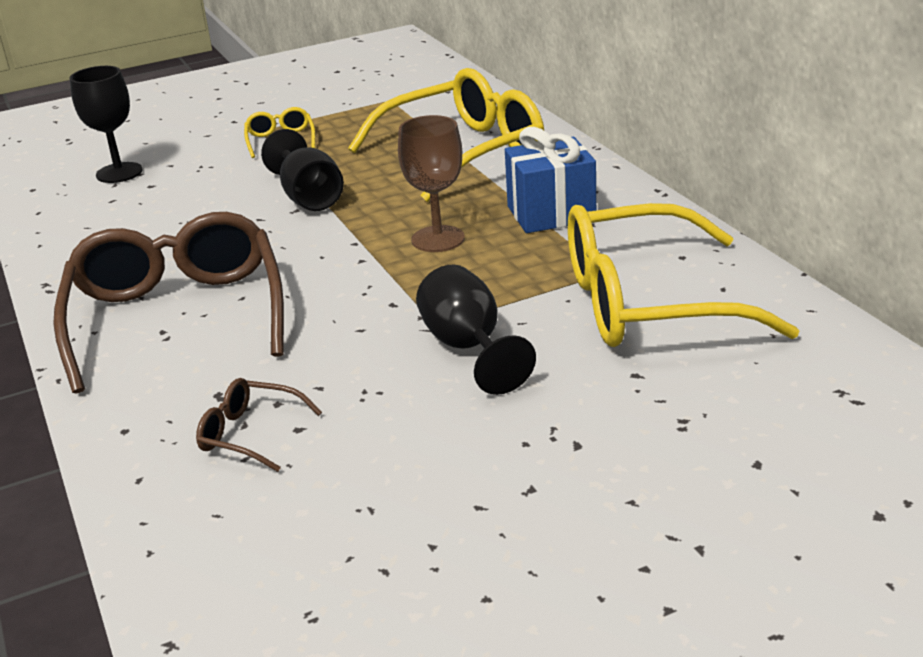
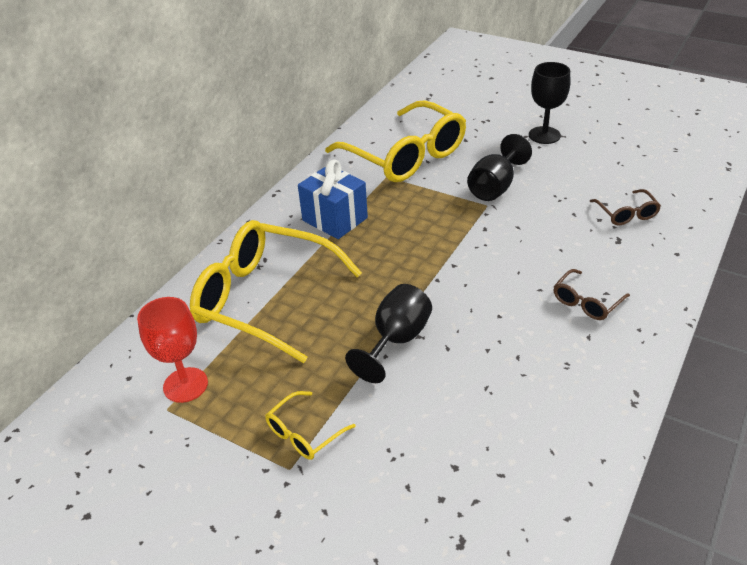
camera: 125 degrees left, 10 degrees up
(119, 173) = (453, 518): black goblet -> black goblet (544, 135)
(177, 318) = (587, 301): brown glasses -> brown glasses, size x0.43
(404, 108) = (185, 385): none -> red goblet
(438, 239) = (402, 247): brown goblet -> none

